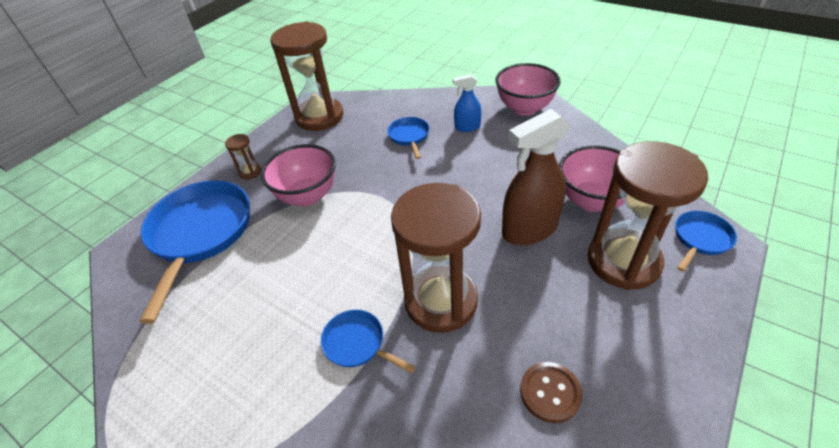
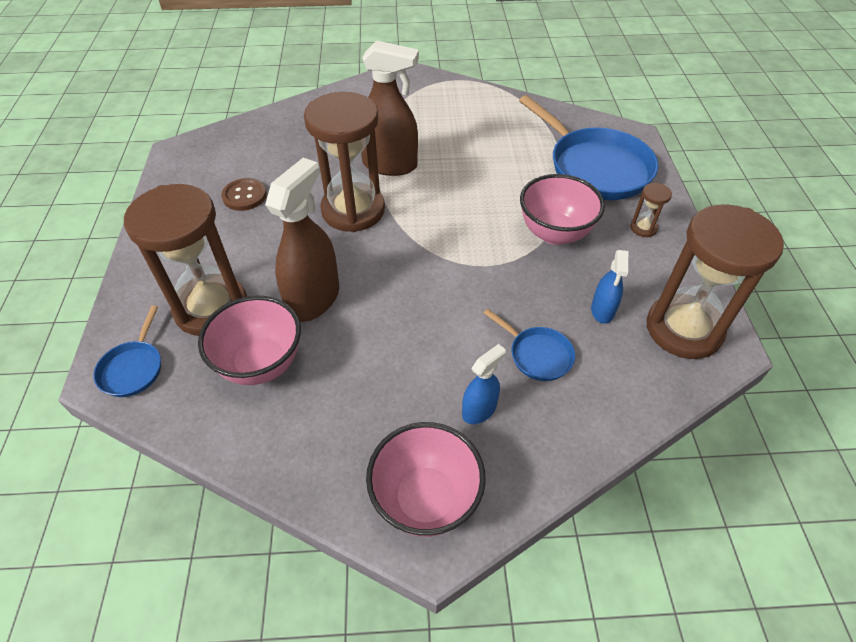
camera: 140 degrees right, 5 degrees up
(346, 141) = (602, 310): none -> blue spray bottle
(357, 344) = (390, 165): blue pan -> brown spray bottle

